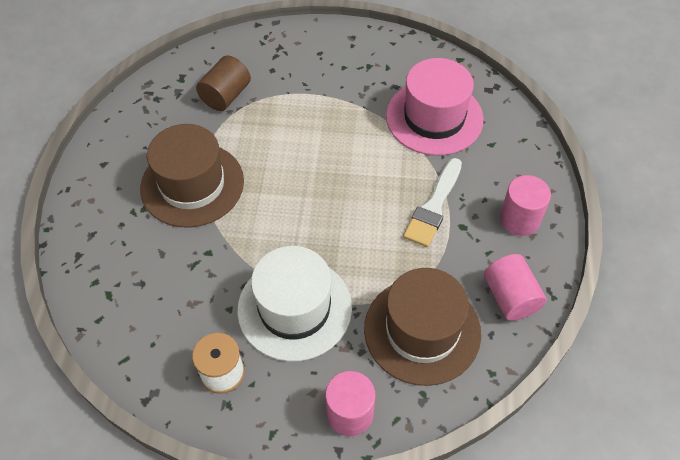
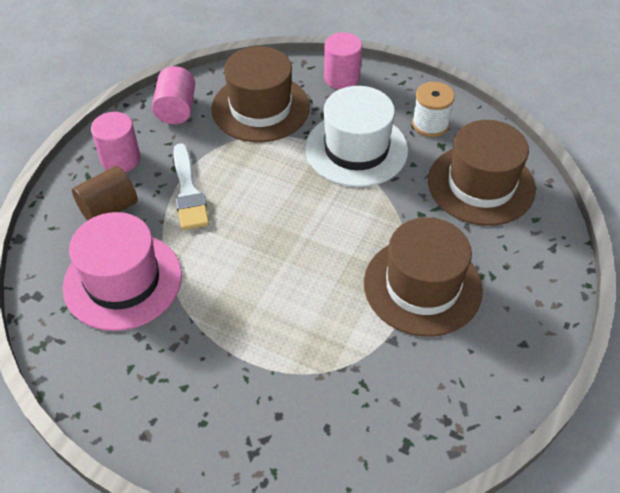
camera: 160 degrees left, 5 degrees down
(153, 305) = (481, 184): none -> brown hat
(226, 95) = (353, 393): brown cylinder -> brown cylinder (109, 209)
(433, 206) = (188, 192): white brush -> white brush turned 120 degrees clockwise

